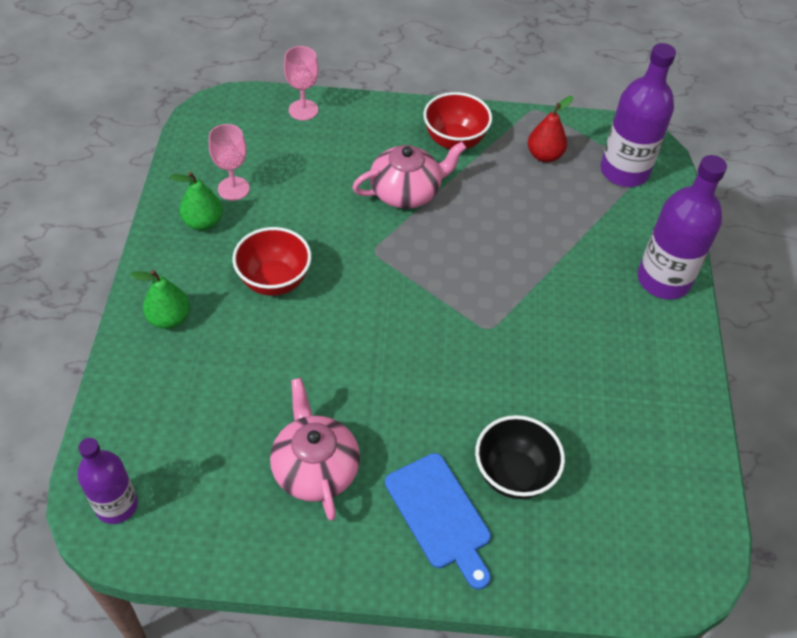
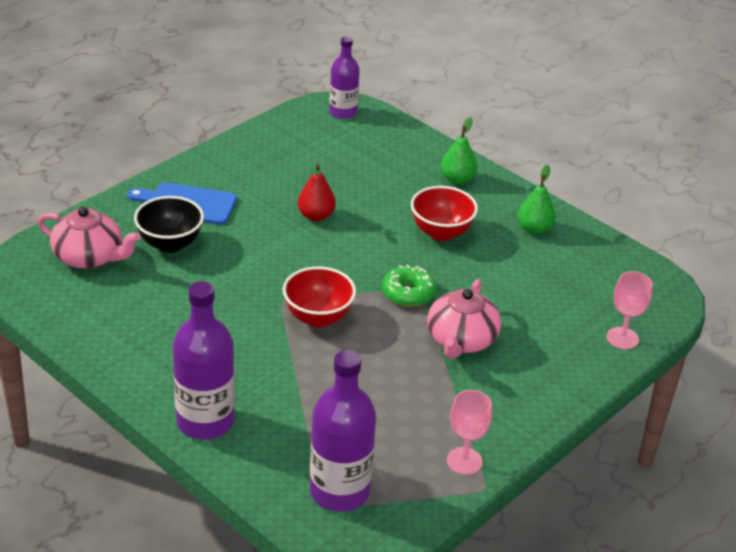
camera: 130 degrees right, 15 degrees down
(233, 188) = (557, 257): pink goblet -> pink goblet (464, 461)
(315, 468) = (278, 179): pink teapot -> pink teapot (89, 257)
(386, 253) = (408, 293): none -> green donut
(454, 141) = (493, 405): red bowl -> red bowl (318, 317)
(544, 155) = (416, 451): red pear -> red pear (316, 216)

